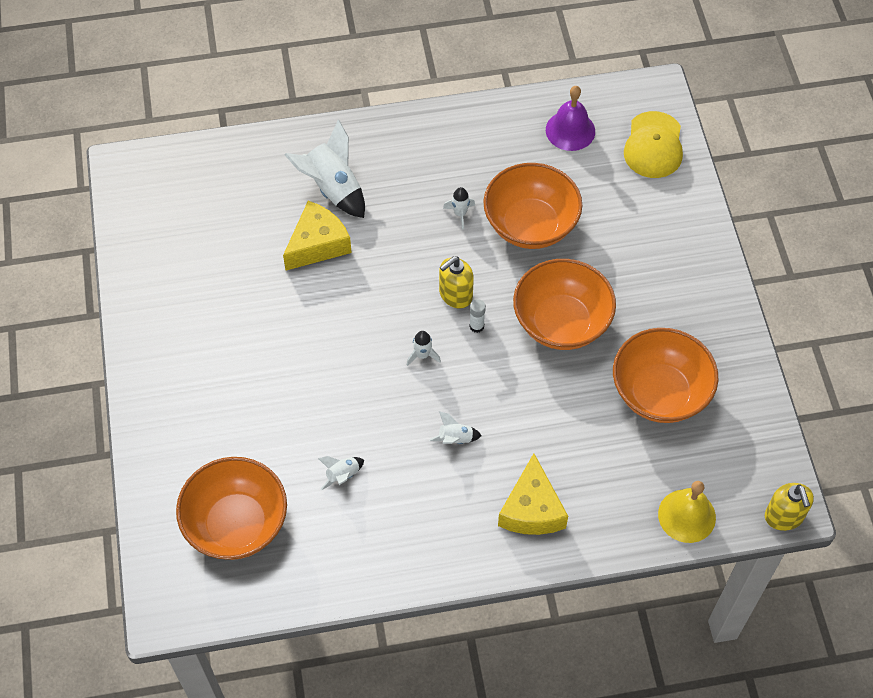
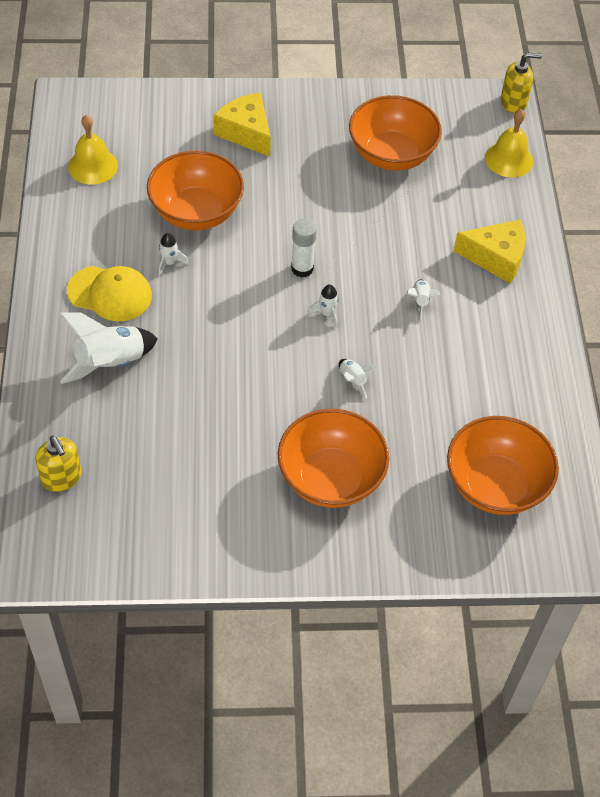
camera: 85 degrees left, 5 degrees down
(318, 244) = (179, 384): yellow cheese -> yellow cheese (246, 132)
(342, 475) = (450, 392): white rocket -> white rocket (353, 380)
(455, 295) = (264, 279): yellow soap dispenser -> yellow soap dispenser (61, 478)
(476, 326) = (302, 268): white glue stick -> white glue stick, size x1.57
(561, 322) = (309, 207): orange bowl -> orange bowl (331, 478)
(570, 130) = (93, 166): purple bell -> yellow bell
(653, 145) = (128, 111): yellow cap -> yellow cap (110, 293)

